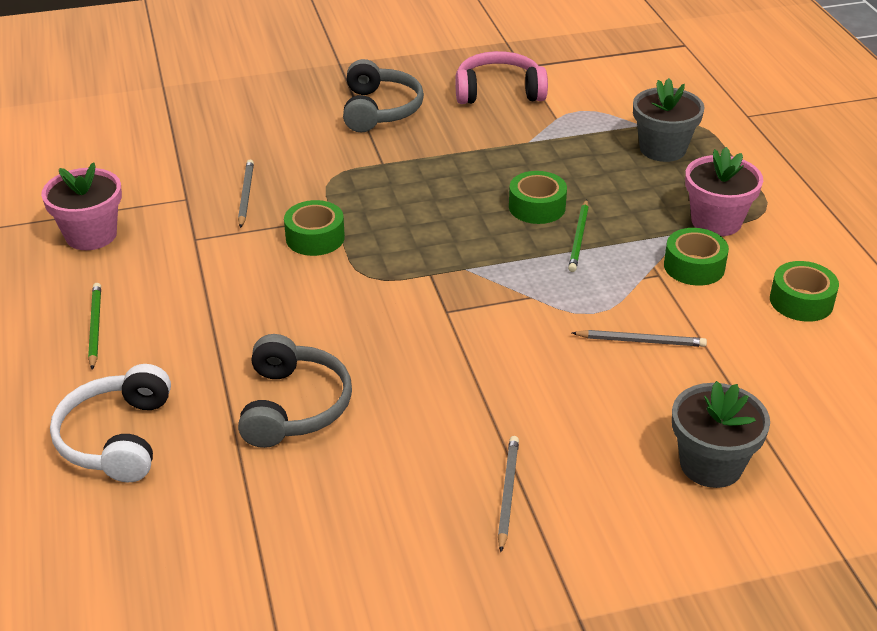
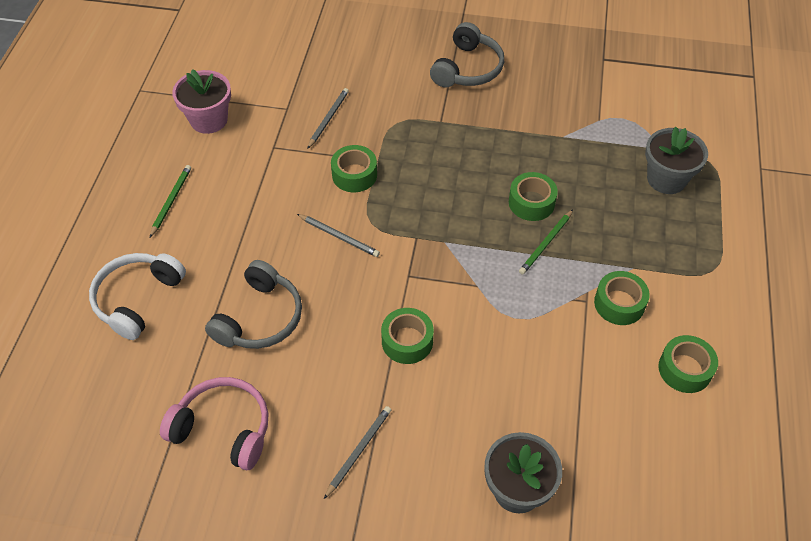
camera: 25 degrees right, 15 degrees up
(489, 371) = (407, 341): none -> green tape
(498, 91) = (569, 79): pink headphones -> pink headphones (223, 429)
(641, 341) = (534, 358): grey pencil -> grey pencil (339, 236)
(716, 221) = (665, 266): pink flower pot -> none

